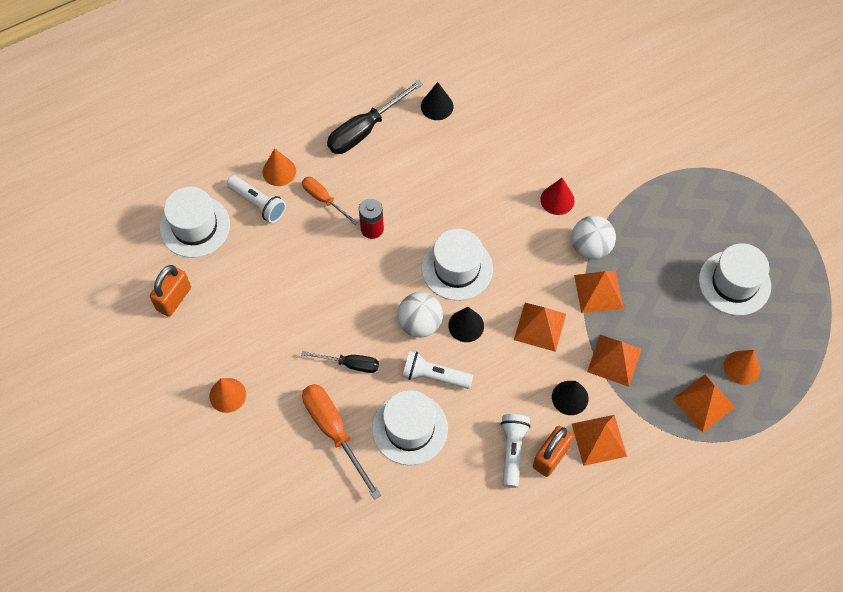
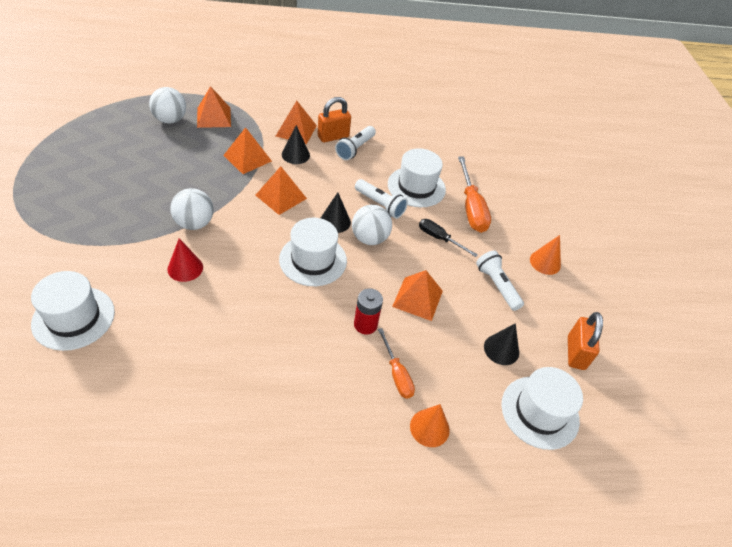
camera: 160 degrees left, 15 degrees down
(174, 299) = (575, 353): orange padlock -> orange padlock turned 45 degrees counterclockwise
(258, 203) = (466, 403): white flashlight -> white flashlight (496, 286)
(365, 129) = (312, 428): black screwdriver -> none
(437, 106) = (217, 414): black cone -> black cone (501, 349)
(598, 291) = (218, 196): orange pyramid -> orange pyramid (417, 298)
(734, 283) = (118, 157): white hat -> white hat (73, 318)
(741, 367) = (170, 120): orange cone -> white ball

